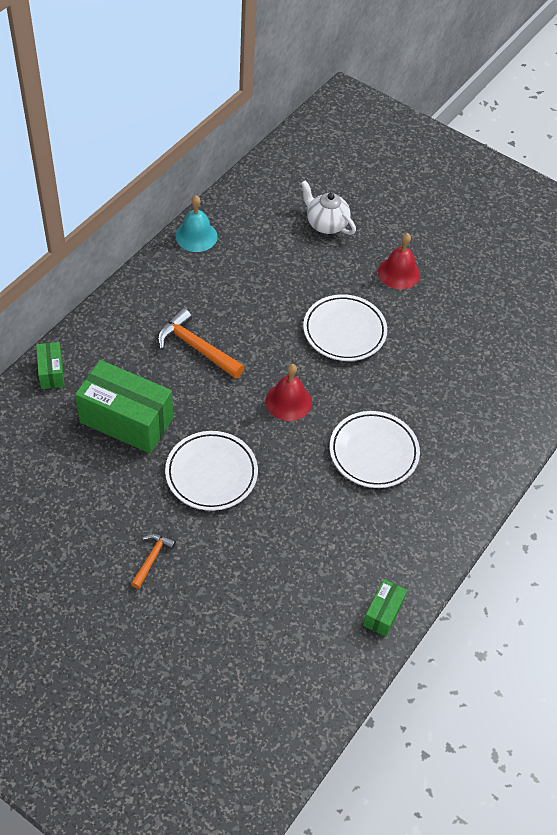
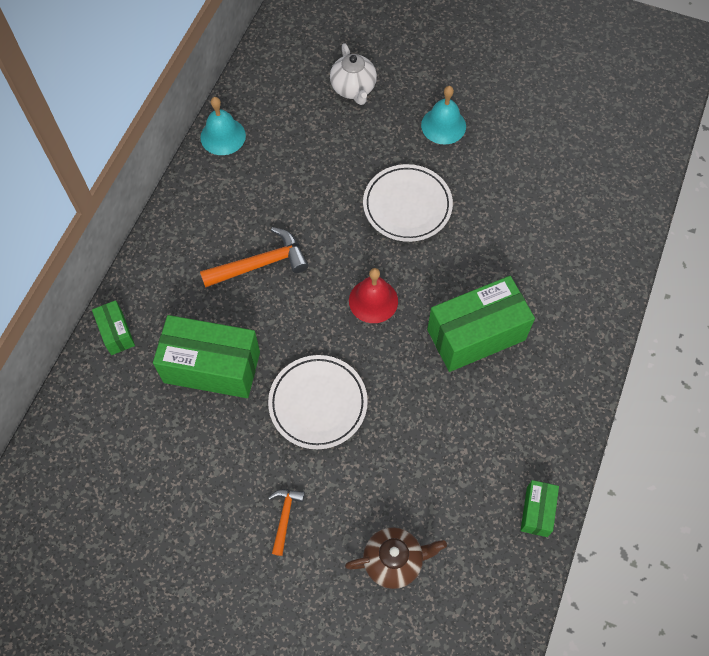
camera: 10 degrees left, 10 degrees up
(196, 347) = (260, 264): orange hammer -> orange hammer turned 135 degrees clockwise
(238, 620) = (394, 561): none -> brown teapot
(326, 224) = (353, 88): white teapot -> white teapot turned 135 degrees counterclockwise
(373, 452) = (476, 335): white plate -> green box
(399, 273) = (443, 125): red bell -> turquoise bell

